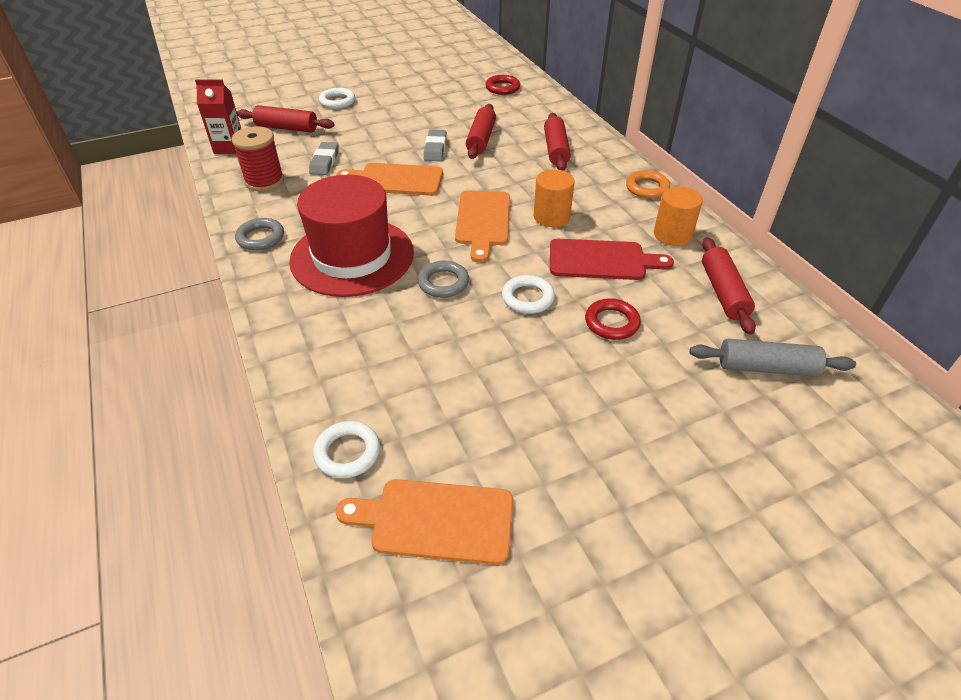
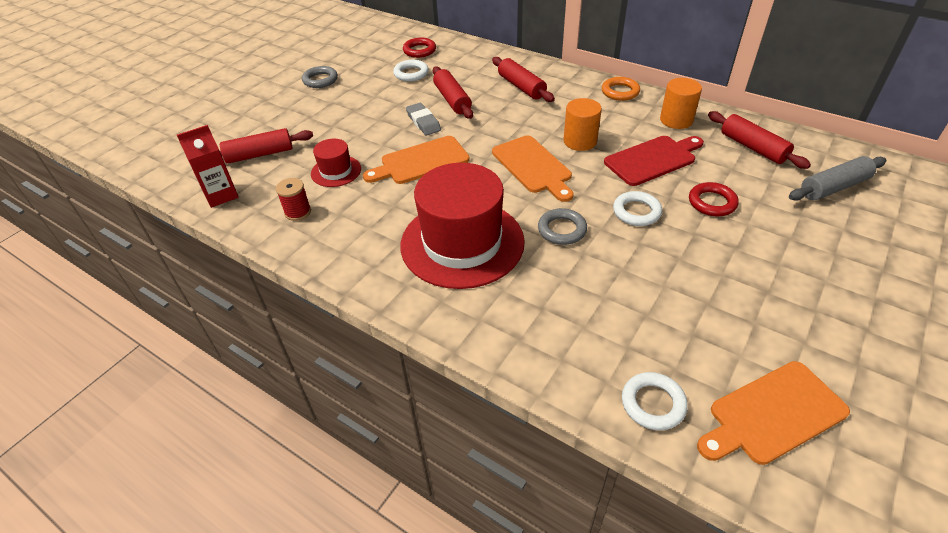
camera: 30 degrees left, 0 degrees up
(260, 238) = (358, 265): grey ring -> grey ring (320, 80)
(264, 181) = (298, 212): red spool -> red spool, size x0.63
(324, 162) = (336, 171): grey eraser -> red hat
(337, 101) = (282, 112): white ring -> white ring (411, 73)

